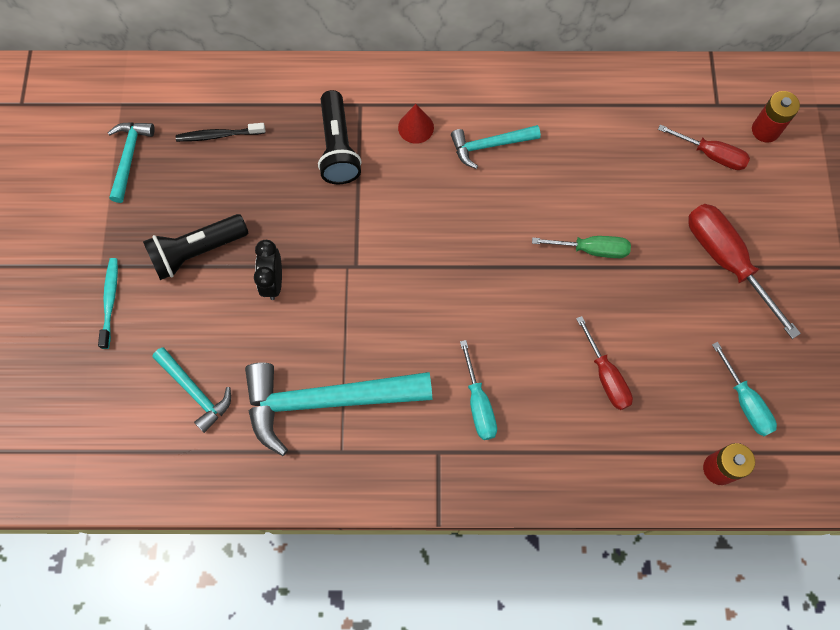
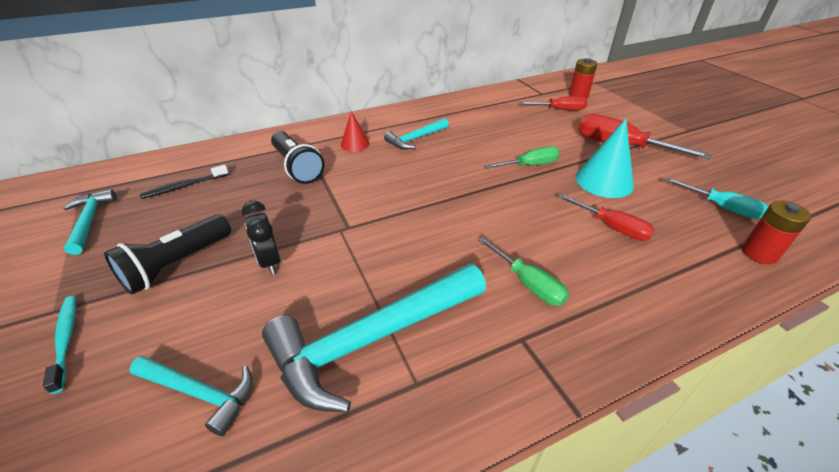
camera: 25 degrees left, 30 degrees down
(478, 403) = (527, 283): turquoise screwdriver -> green screwdriver
(654, 310) = (604, 181): none -> turquoise cone

